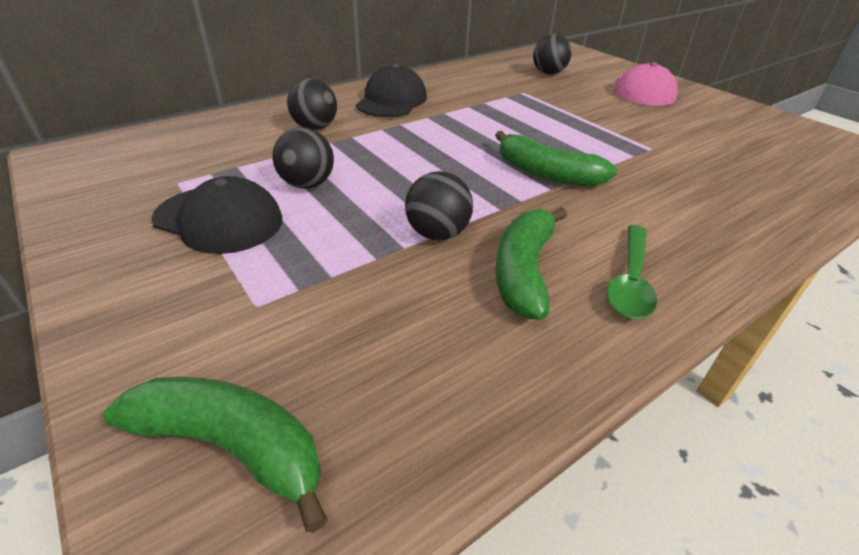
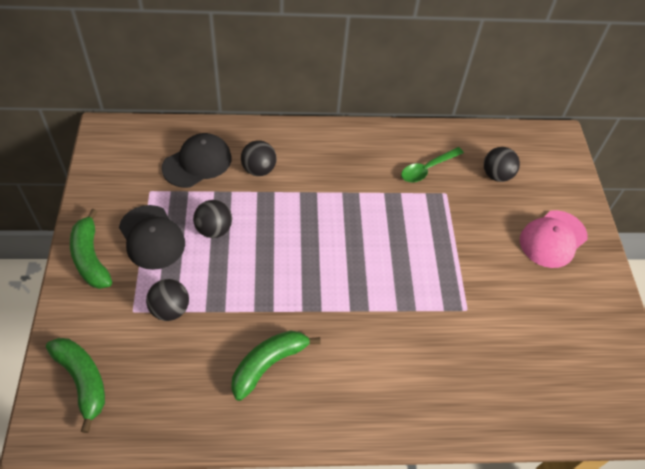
camera: 30 degrees right, 15 degrees up
(392, 101) = (334, 159): black cap -> black cap (197, 163)
(437, 234) = (250, 311): black ball -> black ball (170, 309)
(546, 173) = (362, 296): green banana -> green banana (90, 258)
(630, 281) = (315, 404): green spoon -> green spoon (427, 169)

